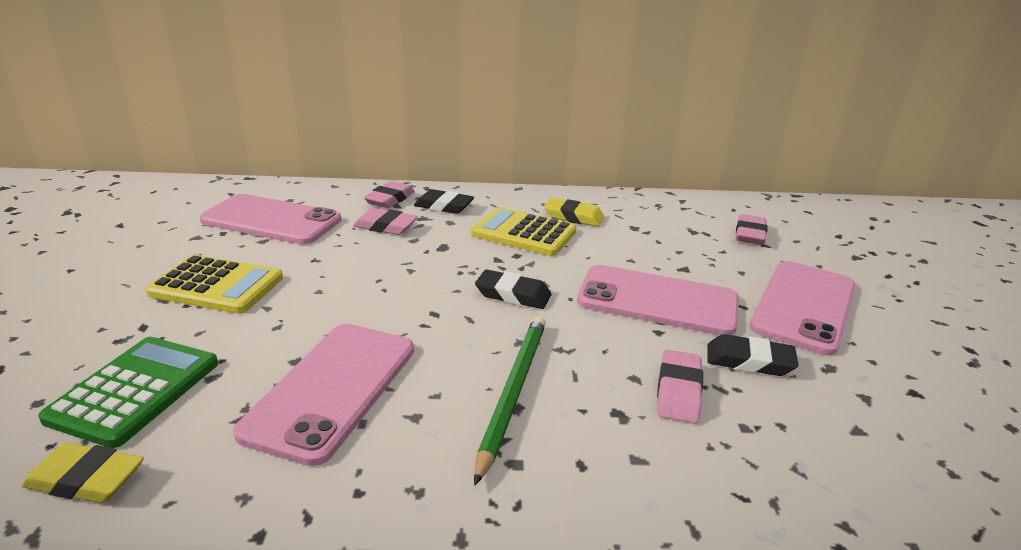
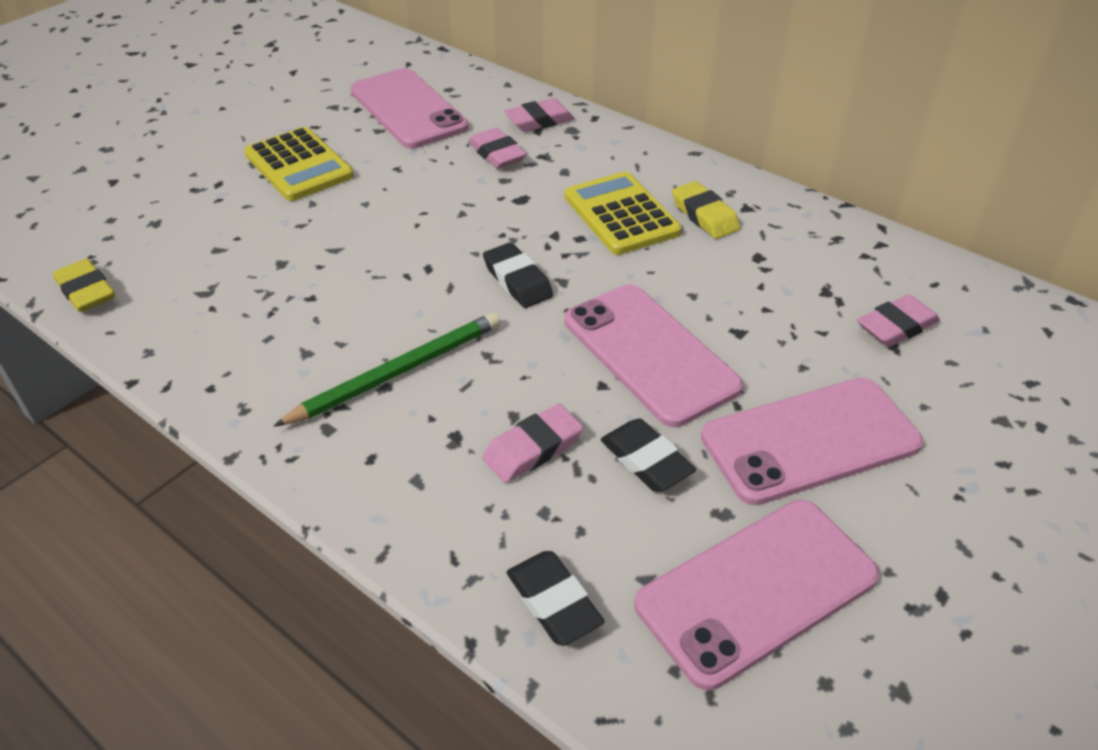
camera: 40 degrees right, 15 degrees up
(135, 390) = (165, 238): green calculator -> none
(332, 389) = (278, 299): pink phone -> pink phone (756, 590)
(444, 206) = (582, 149): black eraser -> black eraser (554, 602)

